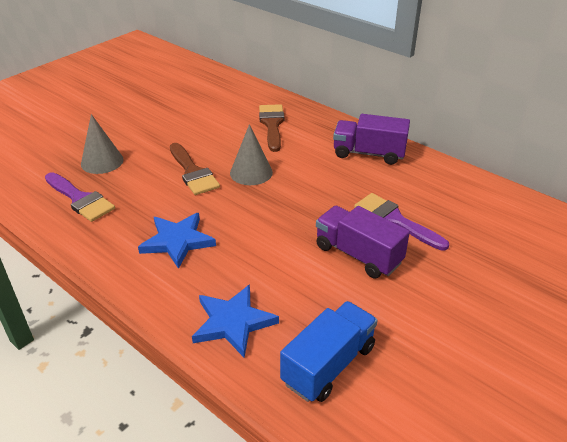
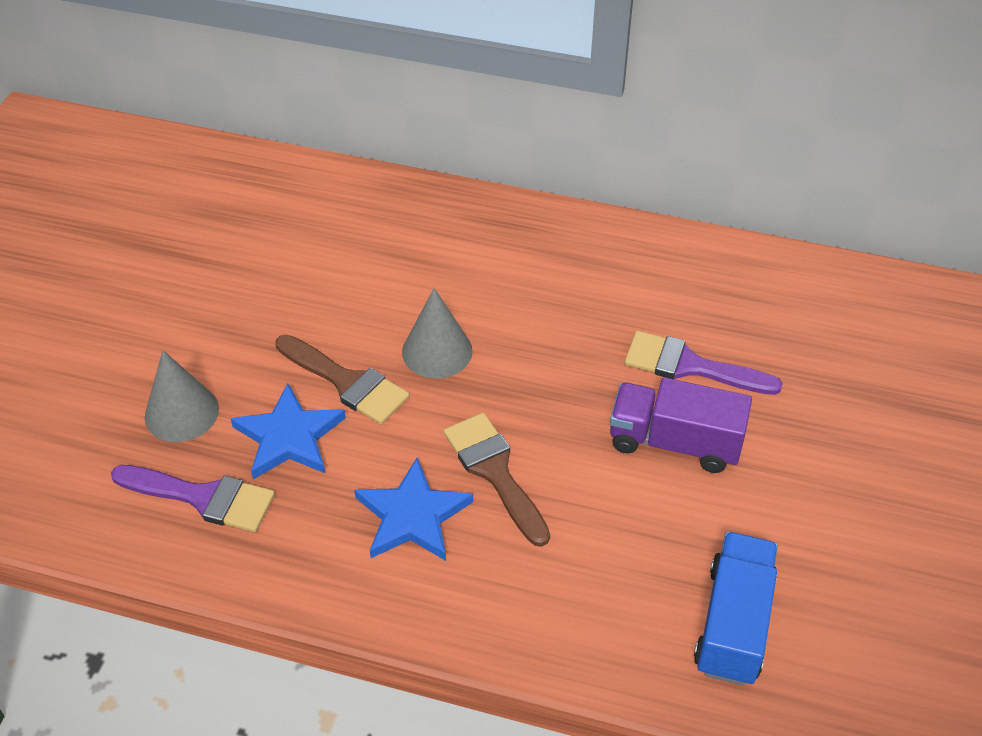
camera: 25 degrees left, 10 degrees up
(233, 322) = (578, 613): blue star -> blue star (289, 437)
(272, 124) = (408, 245): brown brush -> brown brush (494, 472)
(369, 153) = (588, 255): purple truck -> none

